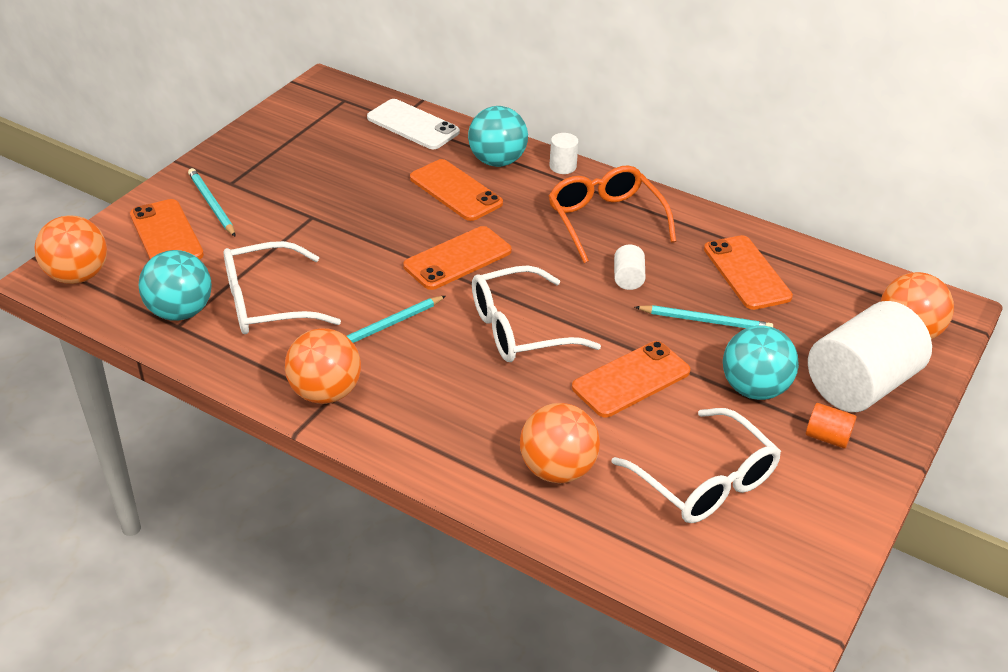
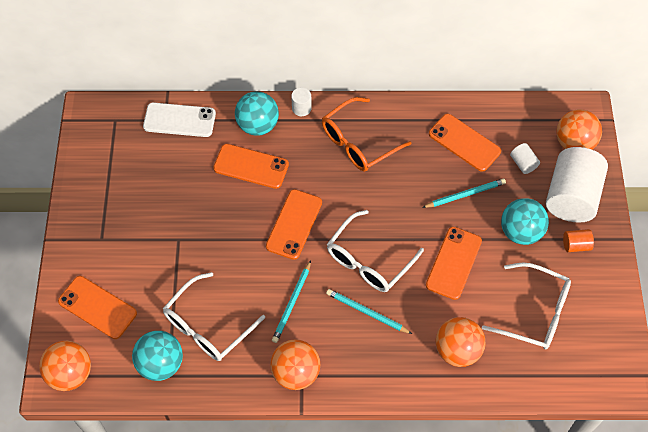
camera: 30 degrees left, 20 degrees up
(211, 204) = (105, 265): turquoise pencil -> turquoise pencil (367, 312)
(605, 220) = (358, 143): orange glasses -> orange glasses turned 75 degrees counterclockwise
(628, 278) = (402, 185): white cylinder -> white cylinder (523, 163)

